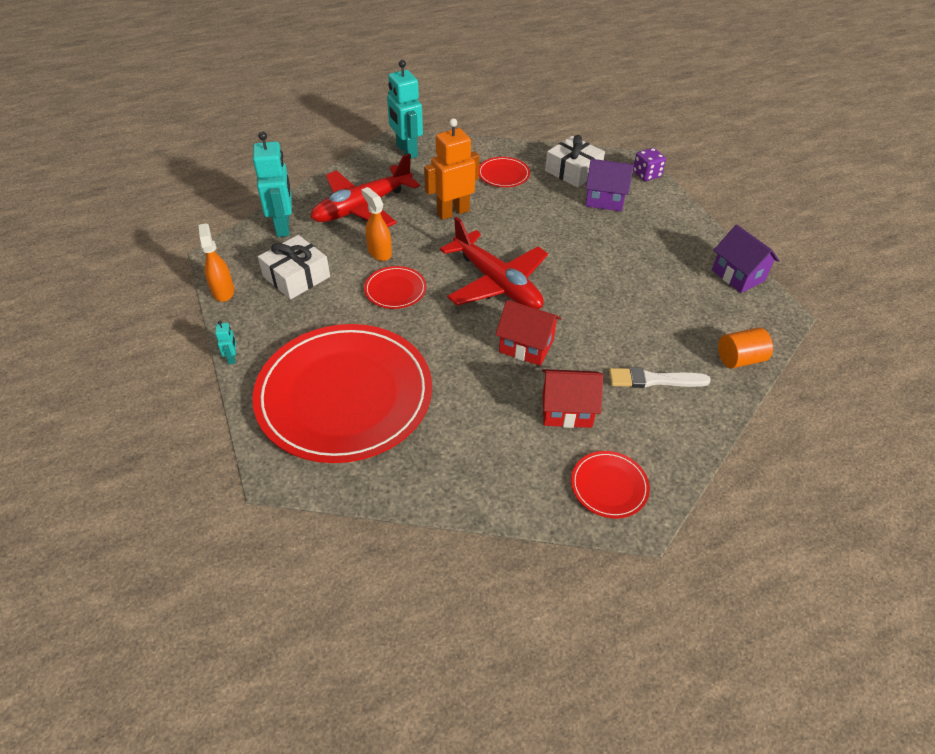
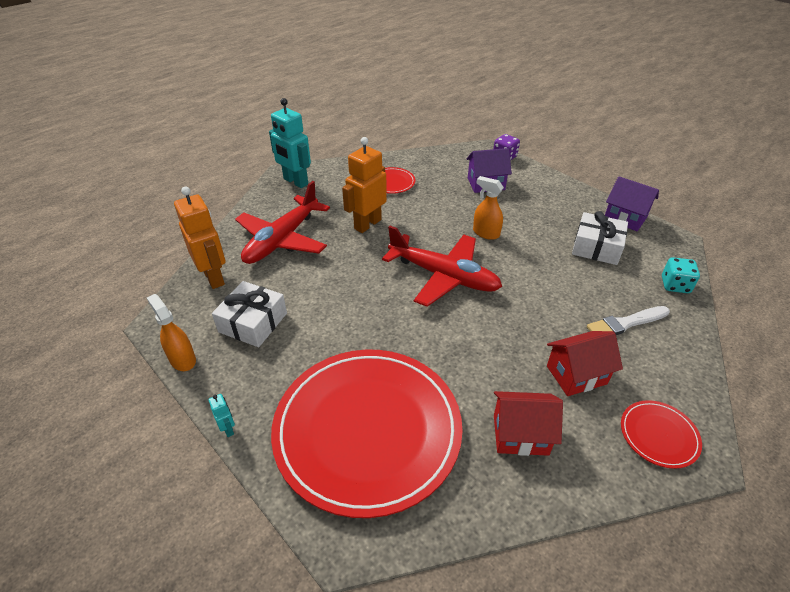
camera: 20 degrees left, 5 degrees down
(283, 226) = (214, 277): turquoise robot -> orange robot
(379, 252) = (322, 277): orange spray bottle -> orange spray bottle (486, 233)
(395, 290) = (356, 308): red plate -> none
(526, 346) = (504, 326): red house -> red house (520, 435)
(573, 171) = (446, 167): white gift -> white gift (596, 247)
(739, 359) = (675, 285): orange cylinder -> turquoise dice

